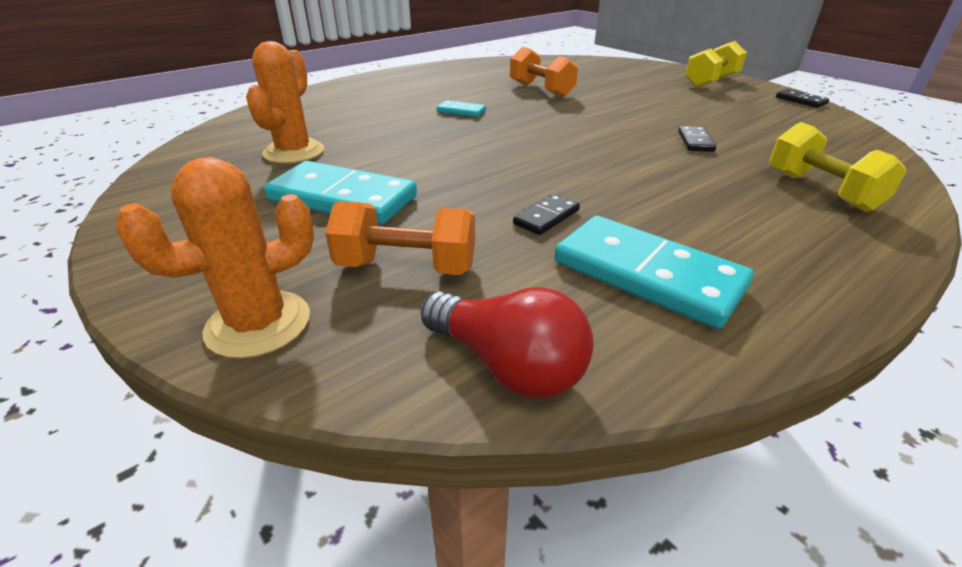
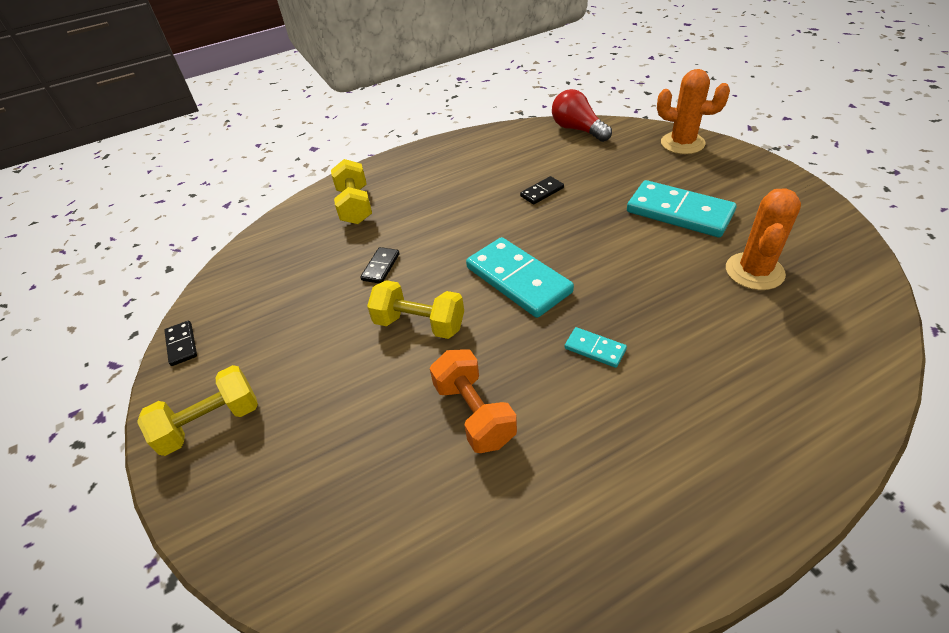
camera: 165 degrees left, 10 degrees up
(258, 324) = (682, 143): orange cactus -> orange cactus turned 45 degrees clockwise
(406, 267) = (623, 165): orange dumbbell -> none
(614, 115) = (419, 324): none -> yellow dumbbell
(647, 275) = (505, 158): turquoise domino -> turquoise domino (518, 280)

